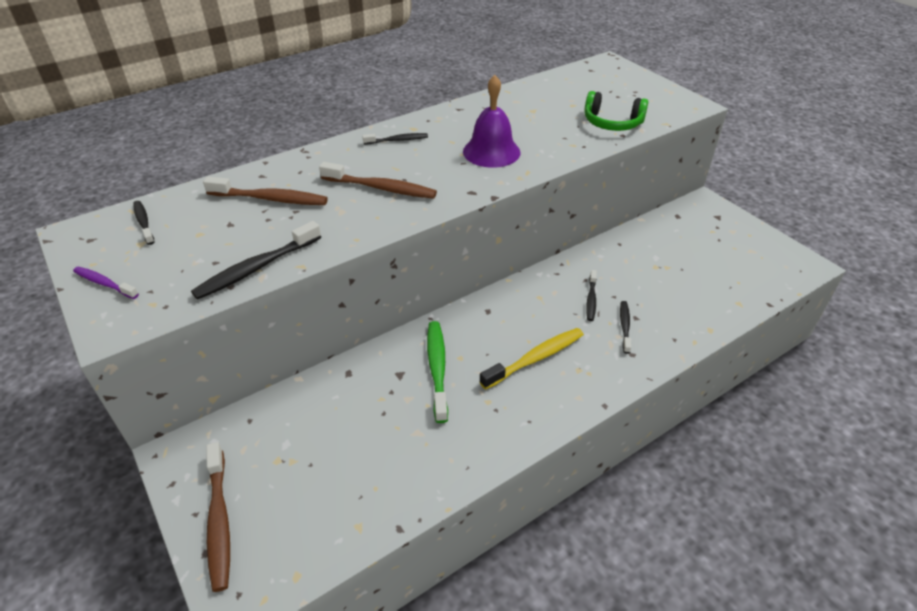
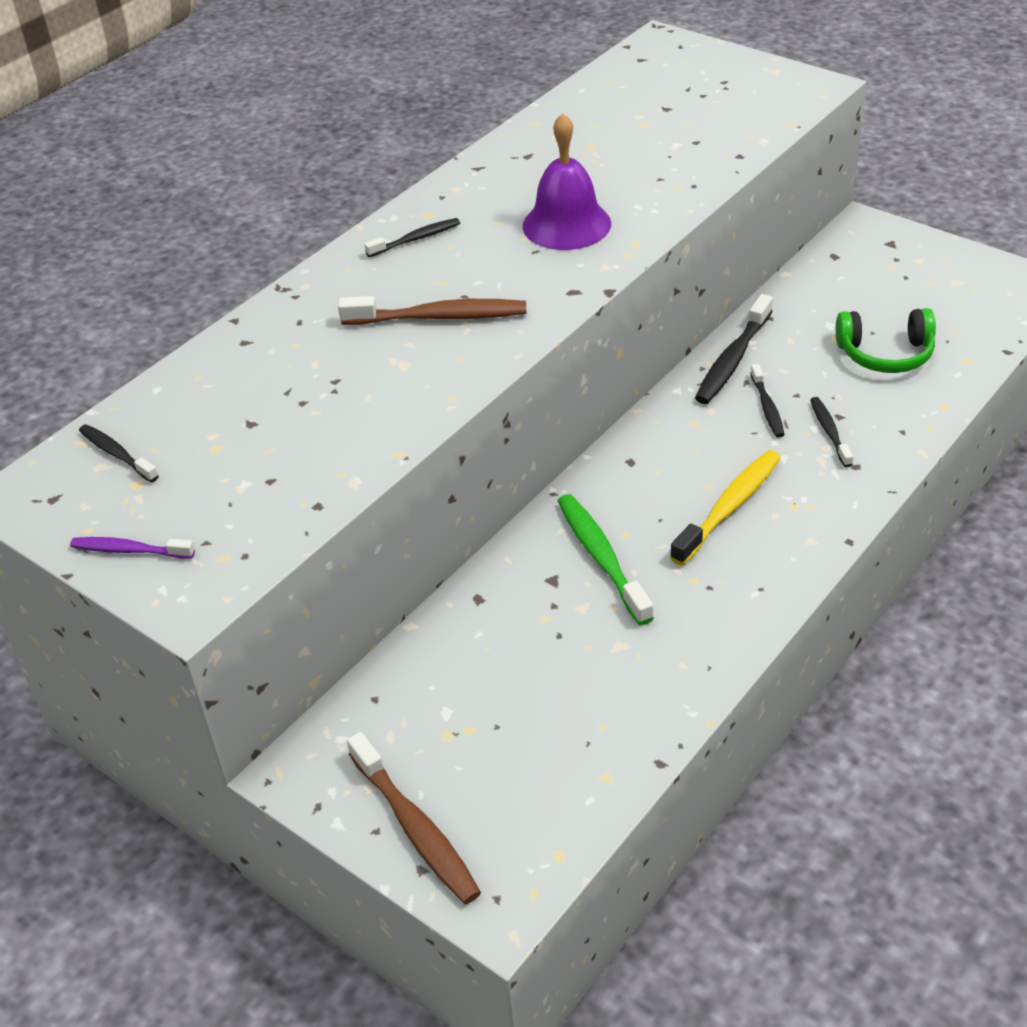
camera: 15 degrees left, 0 degrees up
(256, 268) = (337, 472): black toothbrush -> black toothbrush (732, 360)
(270, 199) = (285, 373): brown toothbrush -> none
(612, 123) = (716, 140): green headphones -> green headphones (885, 354)

